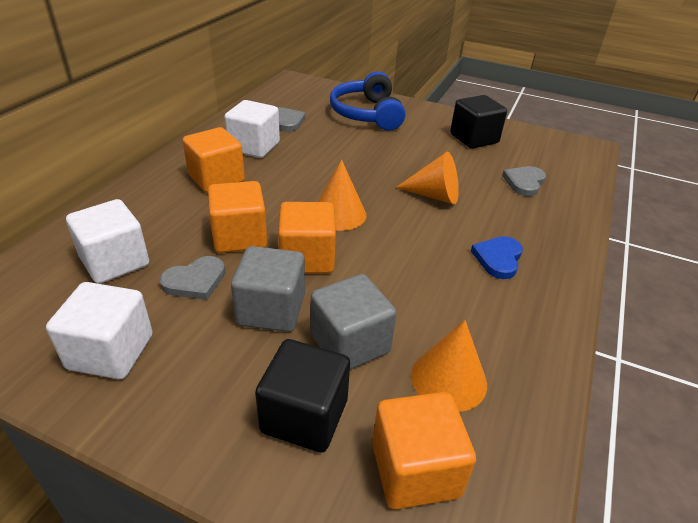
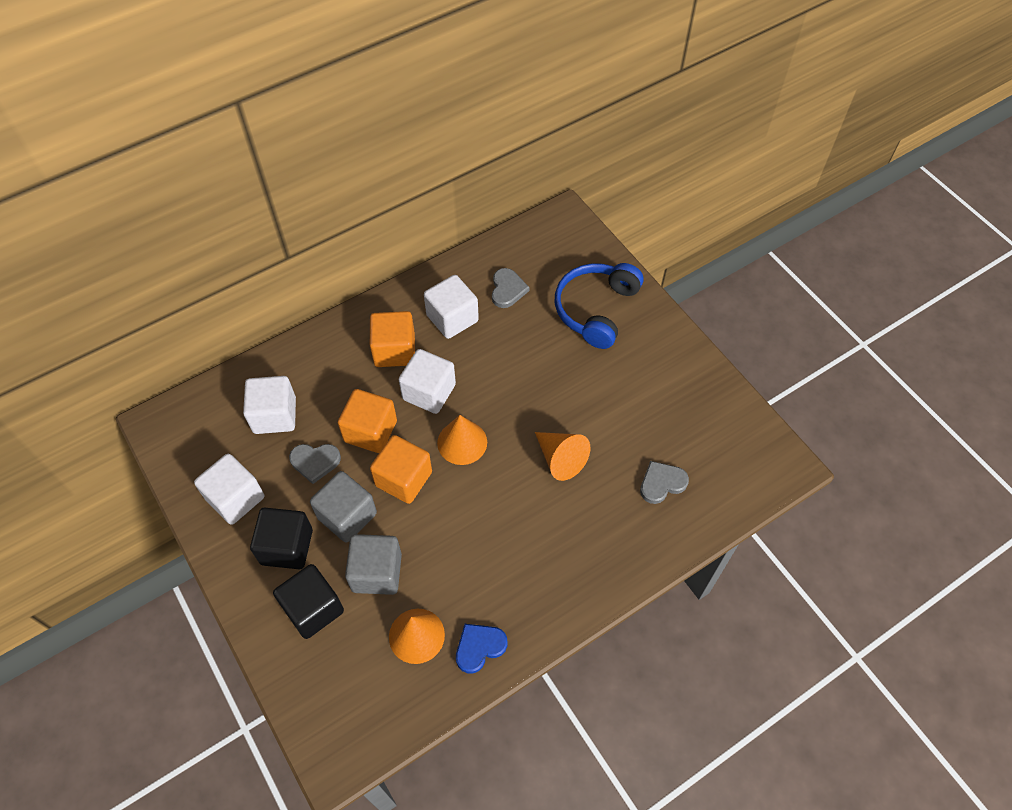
camera: 35 degrees right, 20 degrees up
(275, 193) = (429, 392): none -> white cube
(415, 470) = (347, 679): orange cube -> none
(474, 139) = (673, 397): black cube -> black cube (287, 547)
(498, 259) = (548, 557): blue heart -> blue heart (479, 647)

